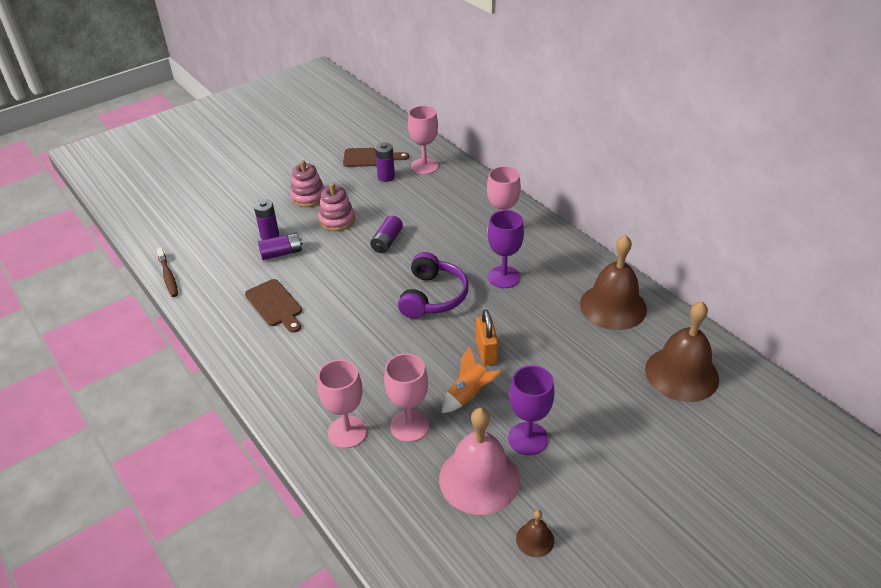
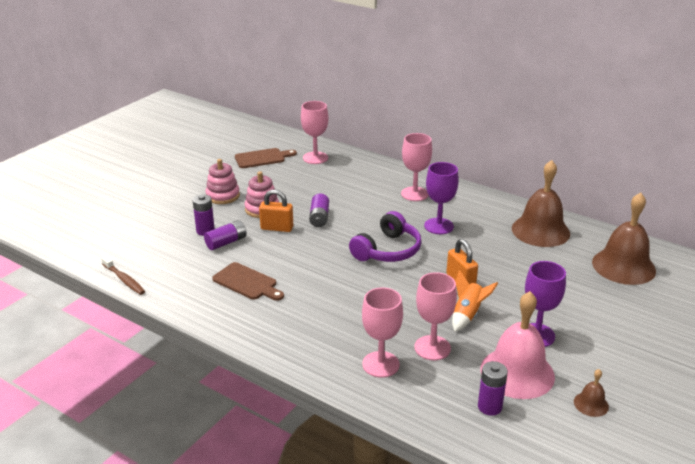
camera: 20 degrees left, 10 degrees down
(338, 246) = (277, 228): none -> orange padlock
(386, 177) = (286, 170): purple battery -> purple battery (489, 407)
(433, 296) = (387, 250): purple headphones -> purple headphones turned 45 degrees clockwise

